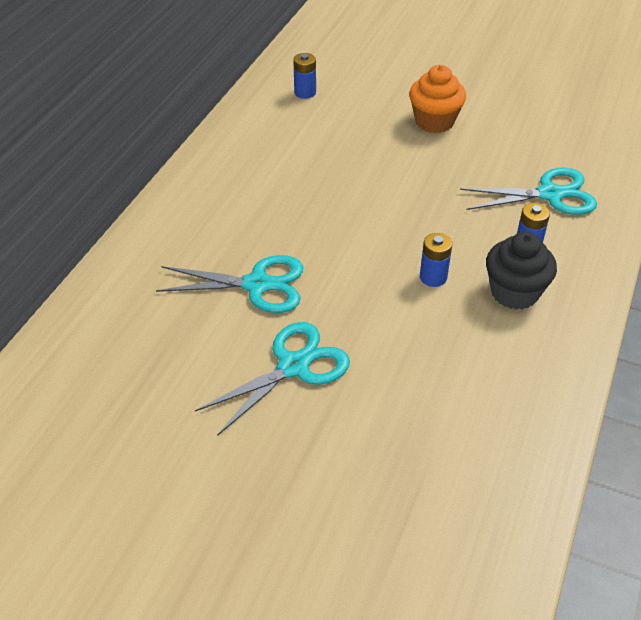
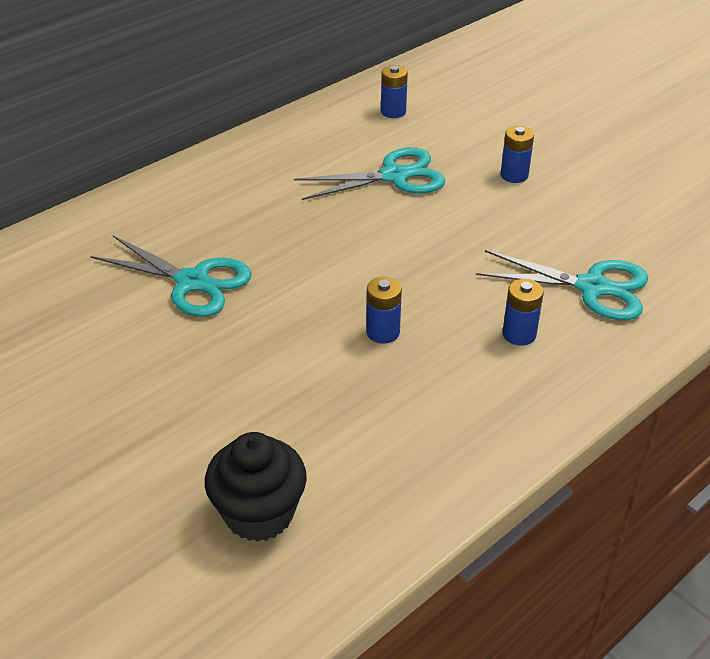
camera: 25 degrees right, 5 degrees down
(293, 366) = (163, 372): turquoise scissors -> turquoise scissors (394, 176)
(434, 121) = (514, 175): orange cupcake -> blue battery
(514, 292) = (464, 377): black cupcake -> black cupcake (259, 513)

